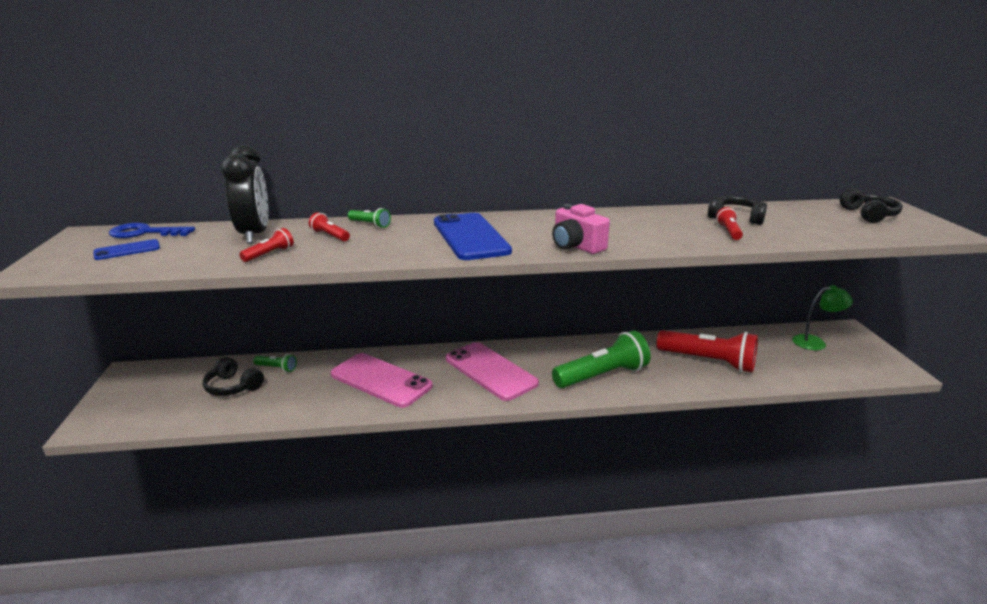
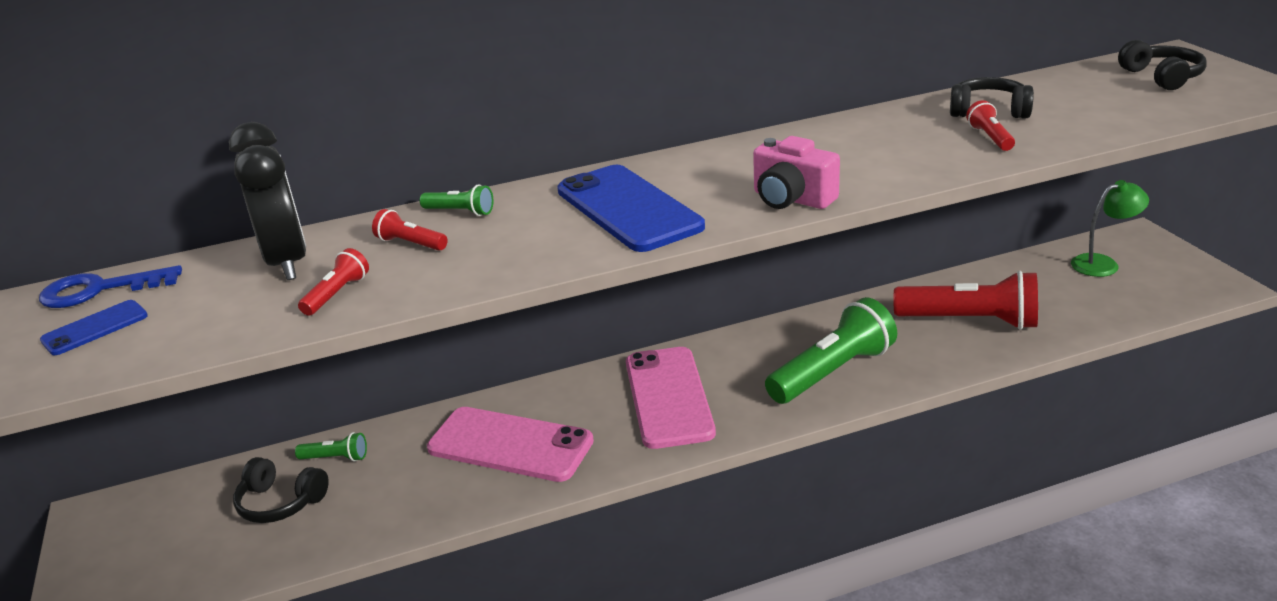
camera: 10 degrees left, 5 degrees up
(490, 371) = (668, 397): pink phone -> pink phone turned 45 degrees clockwise

